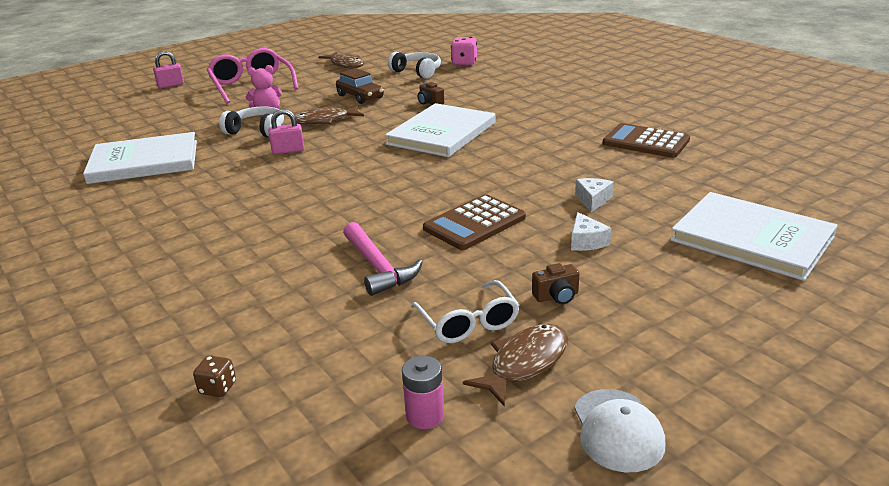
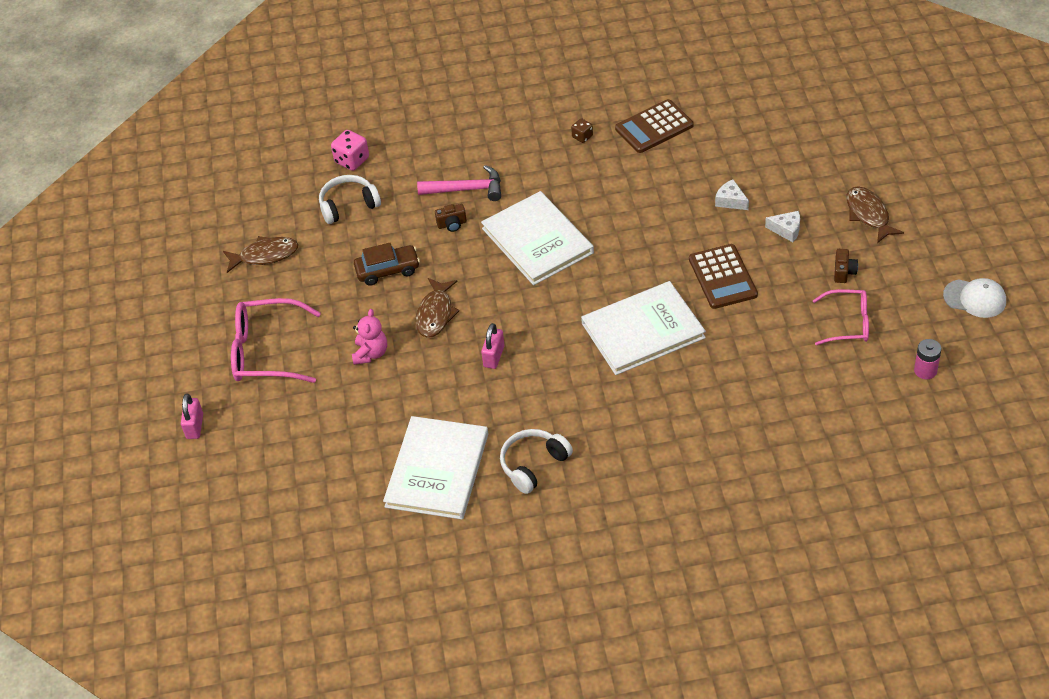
camera: 60 degrees left, 20 degrees up
(218, 388) = (851, 459): brown dice -> brown dice (582, 137)
(257, 131) = (422, 371): white headphones -> white headphones (533, 465)
(378, 267) = (753, 348): pink hammer -> pink hammer (466, 189)
(468, 323) = (848, 323): white glasses -> pink glasses
(524, 363) = (902, 313): brown fish -> brown fish (868, 214)
(752, 238) = (833, 152): white book -> white book (643, 330)

